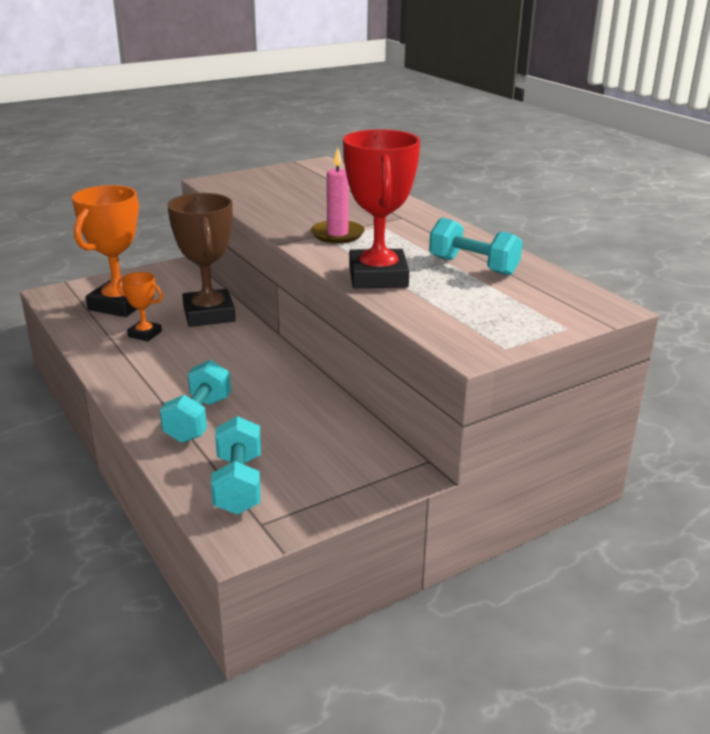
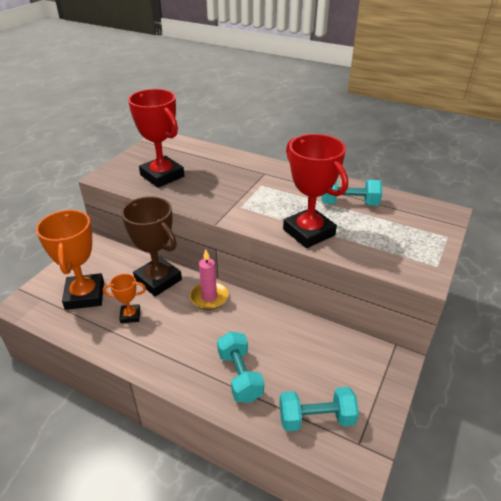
camera: 30 degrees left, 10 degrees up
(238, 484) = (316, 418): turquoise dumbbell -> turquoise dumbbell turned 60 degrees counterclockwise
(275, 194) = (162, 176): none -> red trophy
(337, 234) = (244, 202): pink candle -> pink candle (209, 297)

